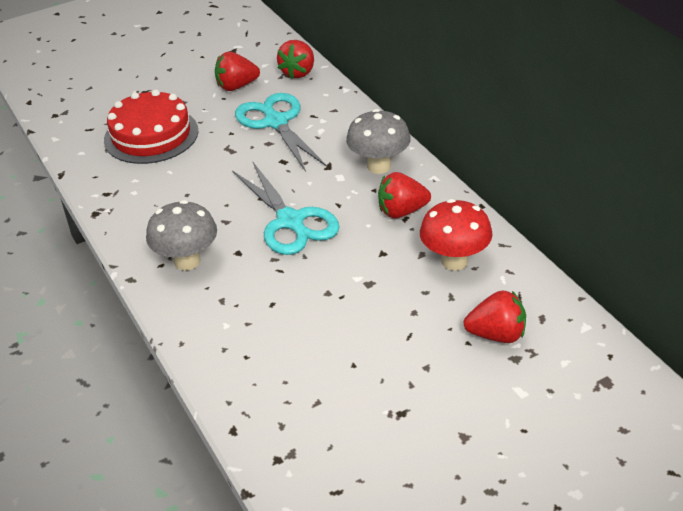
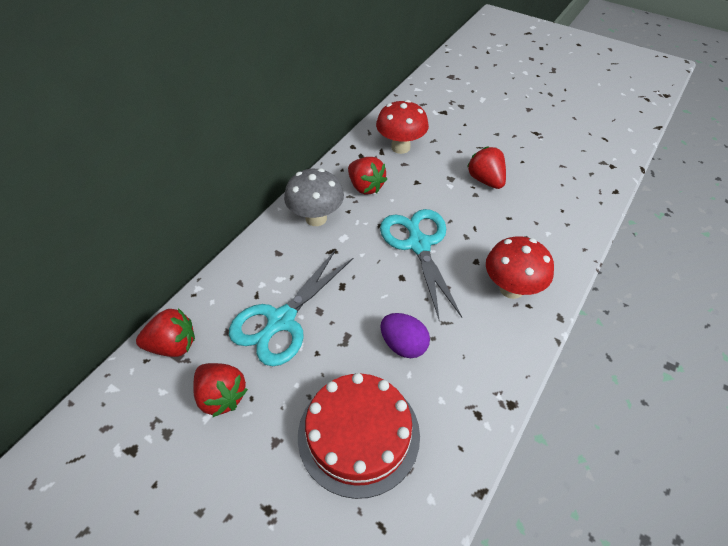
camera: 120 degrees left, 10 degrees up
(187, 261) = (511, 289): grey mushroom -> red mushroom
(195, 176) = (403, 345): none -> purple egg
(290, 221) = (418, 245): turquoise scissors -> turquoise scissors turned 45 degrees counterclockwise
(496, 335) = (450, 115): red strawberry -> red strawberry (485, 180)

